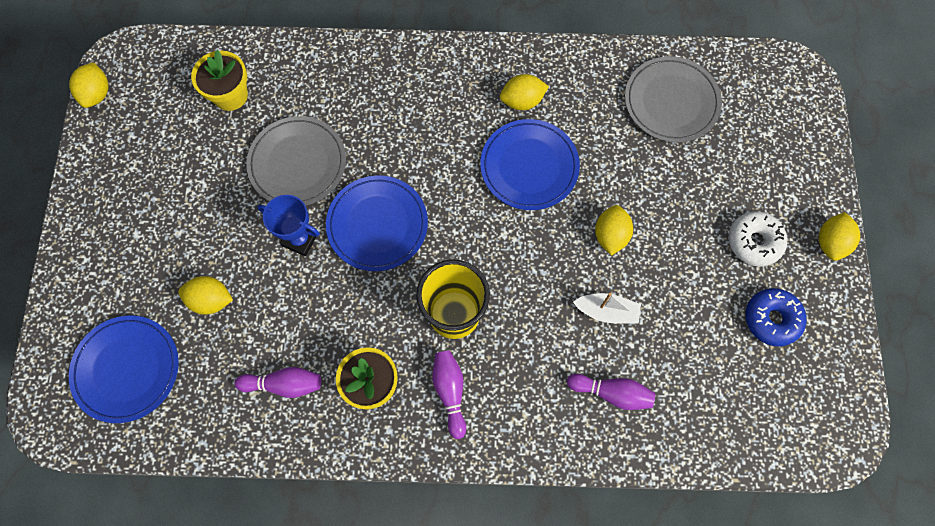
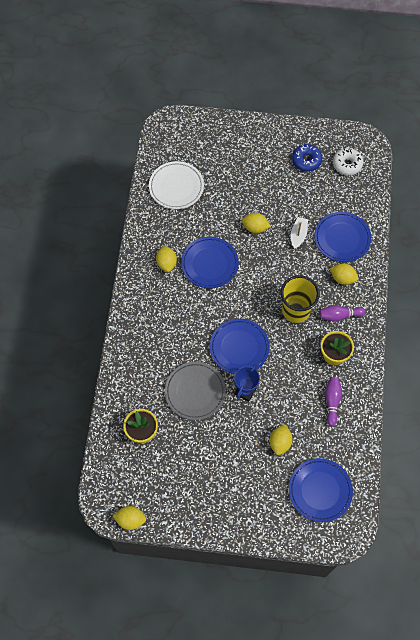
camera: 85 degrees left, 5 degrees down
(612, 393) = (342, 238): purple bowling pin -> blue plate
(671, 102) = (176, 187): grey plate -> white plate
(754, 242) = (264, 161): white donut -> white donut (347, 164)
(830, 242) = (266, 127): yellow lemon -> yellow lemon (342, 278)

